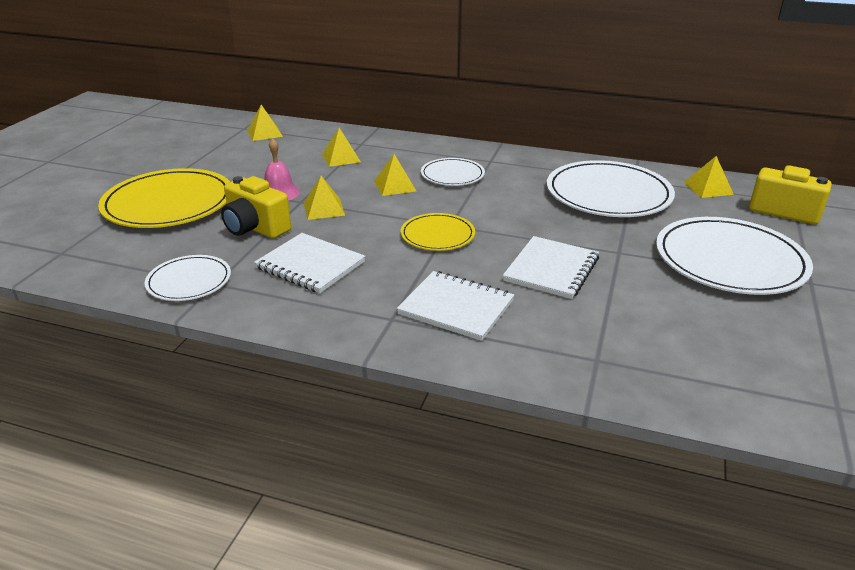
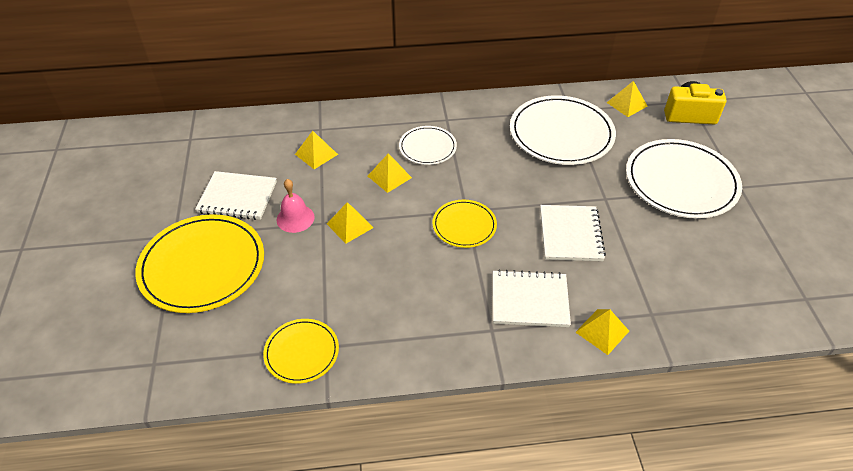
camera: 25 degrees left, 15 degrees up
(189, 281) = (301, 352): white plate -> yellow plate
(255, 228) = (308, 269): yellow camera -> none
(265, 133) = (217, 140): yellow pyramid -> yellow pyramid (602, 331)
(310, 265) = (388, 296): white notebook -> white notebook (237, 197)

